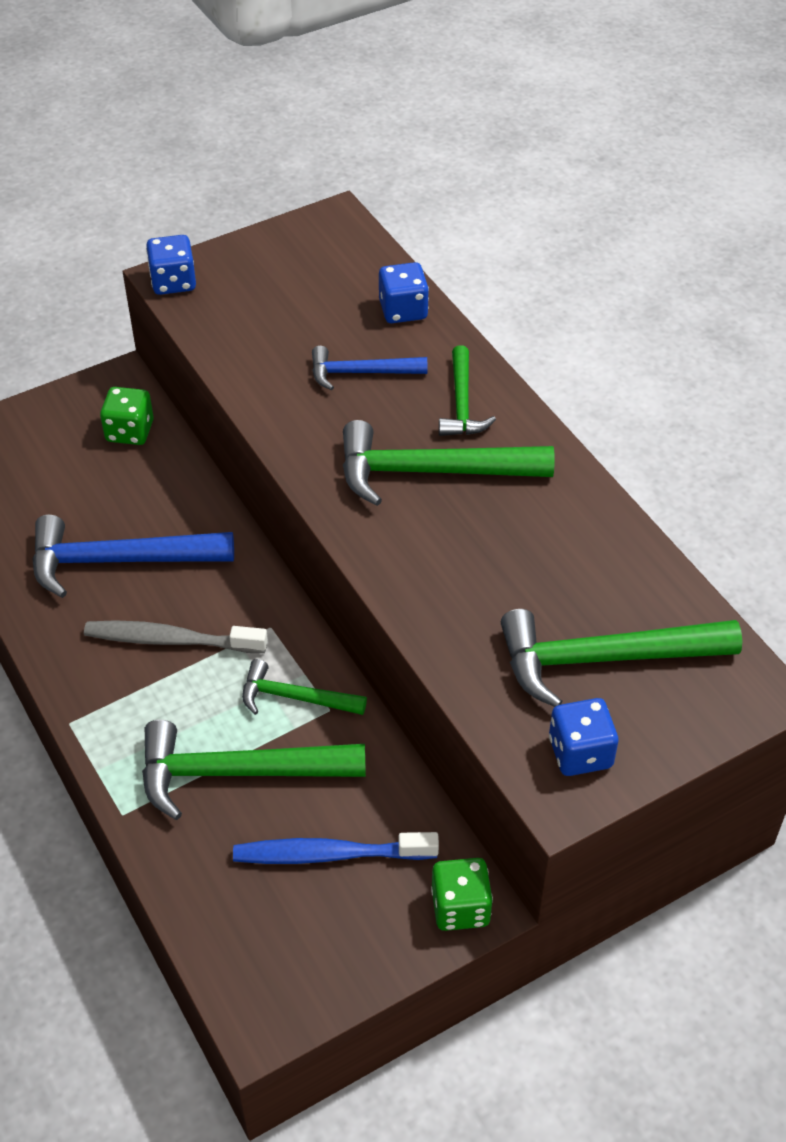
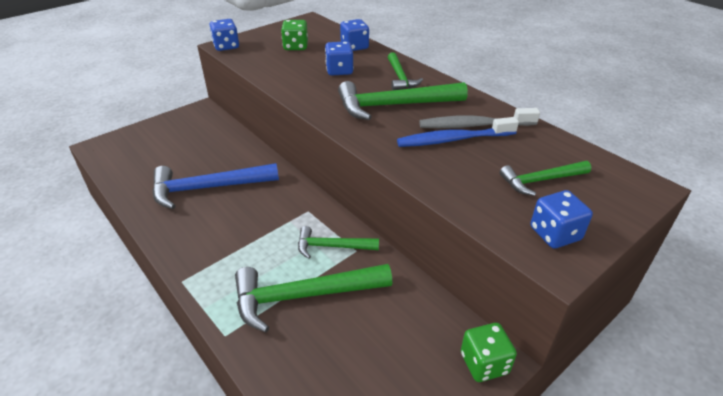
camera: 10 degrees left, 10 degrees down
(130, 431) = (208, 129): green dice -> green dice (295, 46)
(171, 640) = (246, 225): grey toothbrush -> grey toothbrush (474, 125)
(329, 854) = (380, 341): blue toothbrush -> blue toothbrush (453, 139)
(360, 373) = (339, 70): blue hammer -> blue dice
(604, 659) = (541, 181): green hammer -> green hammer, size x0.58

